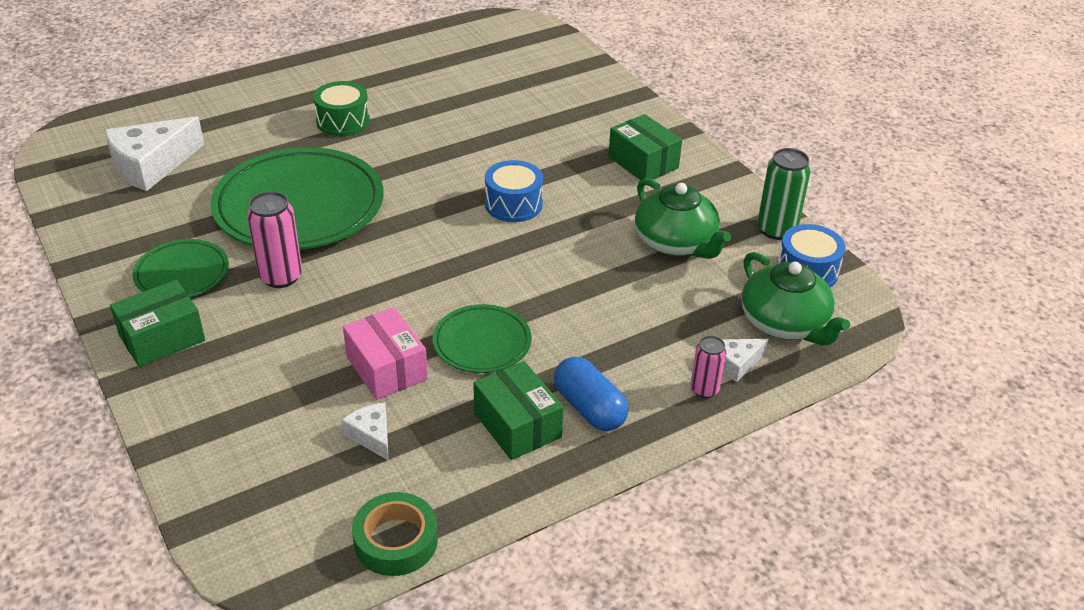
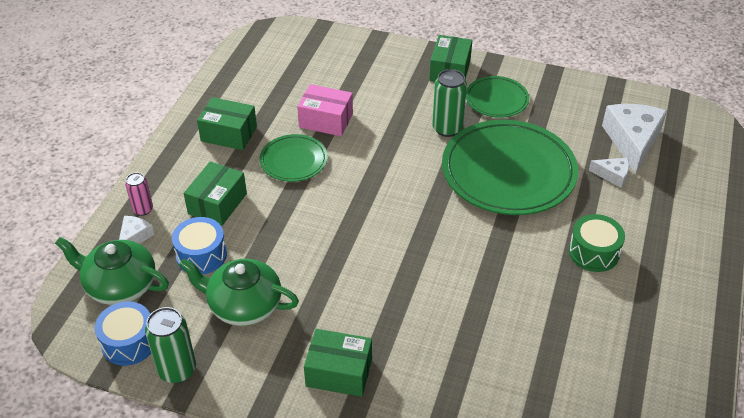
camera: 140 degrees right, 5 degrees up
(281, 277) = (447, 128): pink can -> green can
(372, 435) = (293, 91): white cheese -> white cheese (612, 175)
(396, 541) = (232, 65): green tape -> none
(513, 204) = (386, 262): blue drum -> blue drum (201, 255)
(589, 408) = (199, 162): blue capsule -> none
(614, 346) = (217, 204): none -> green box

